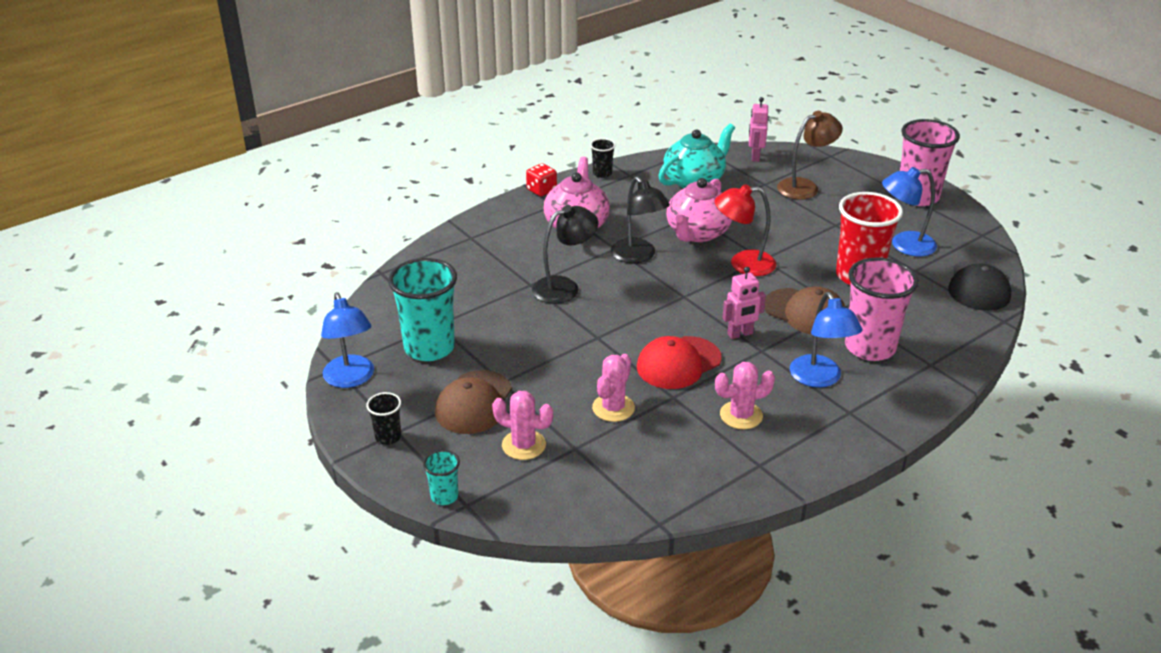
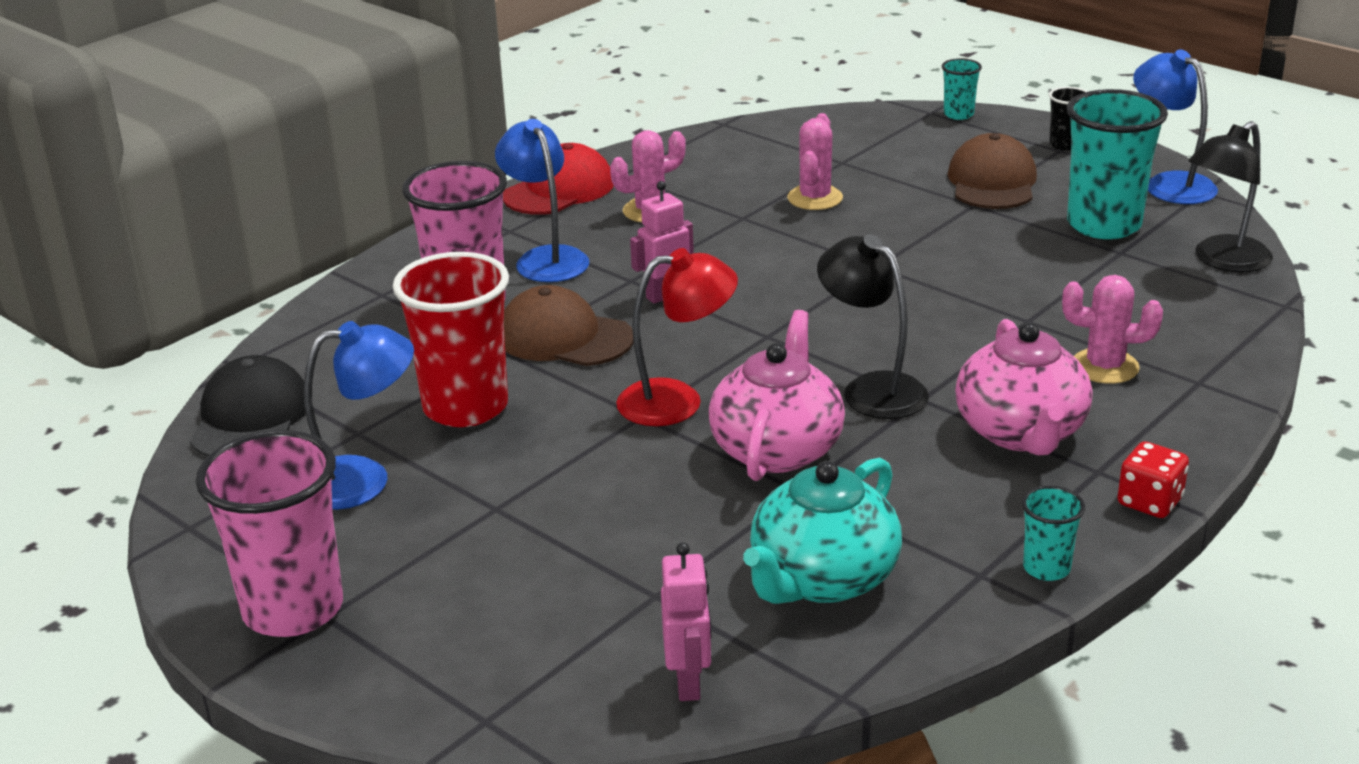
camera: 170 degrees right, 5 degrees down
(523, 445) = (903, 157): pink cactus -> pink cactus (1105, 367)
(564, 287) = (969, 323): black lamp -> black lamp (1223, 261)
(602, 173) = (1046, 568): black cup -> turquoise cup
(678, 363) = (747, 251): red cap -> red cap (559, 190)
(805, 187) = (558, 600): brown lamp -> none

